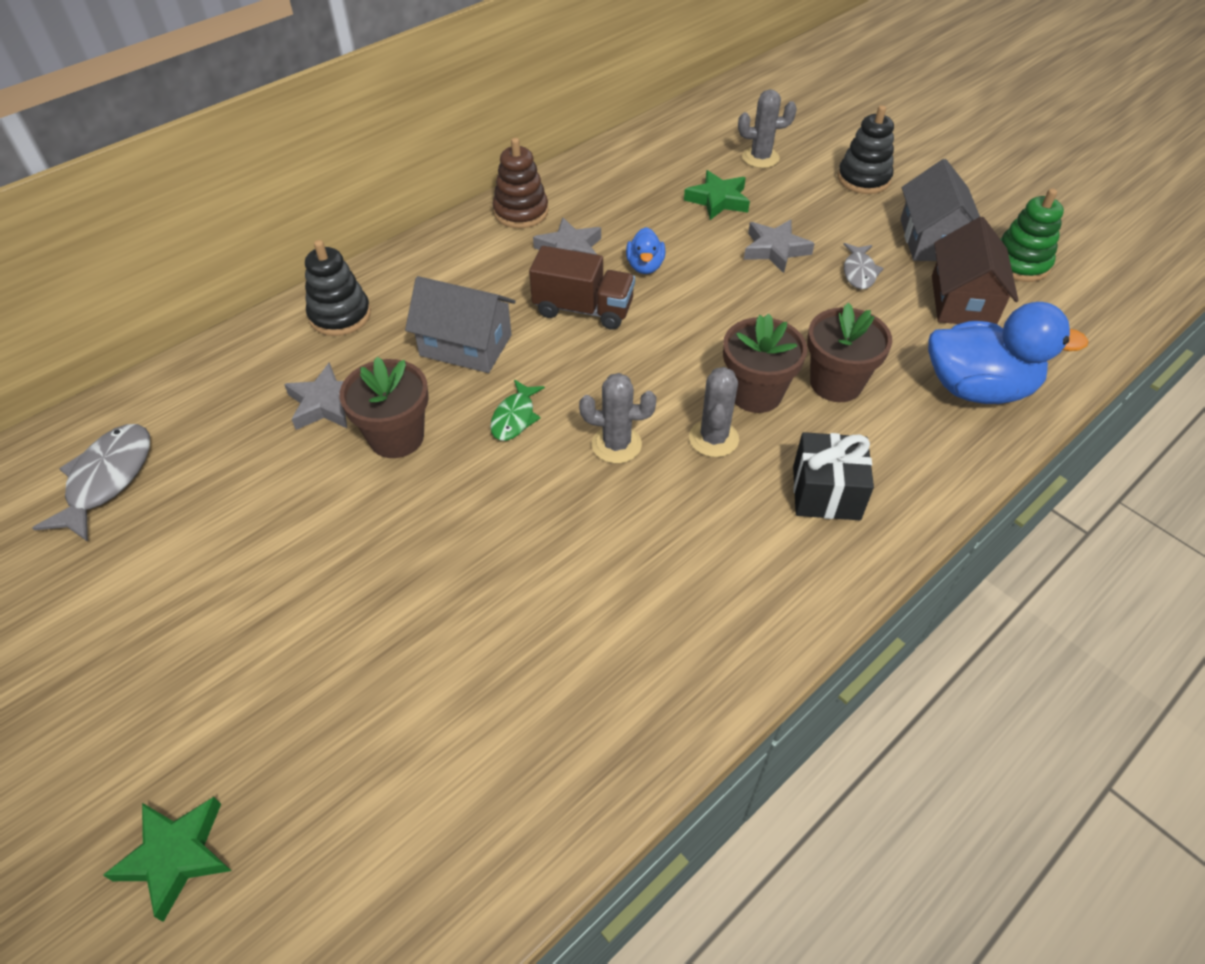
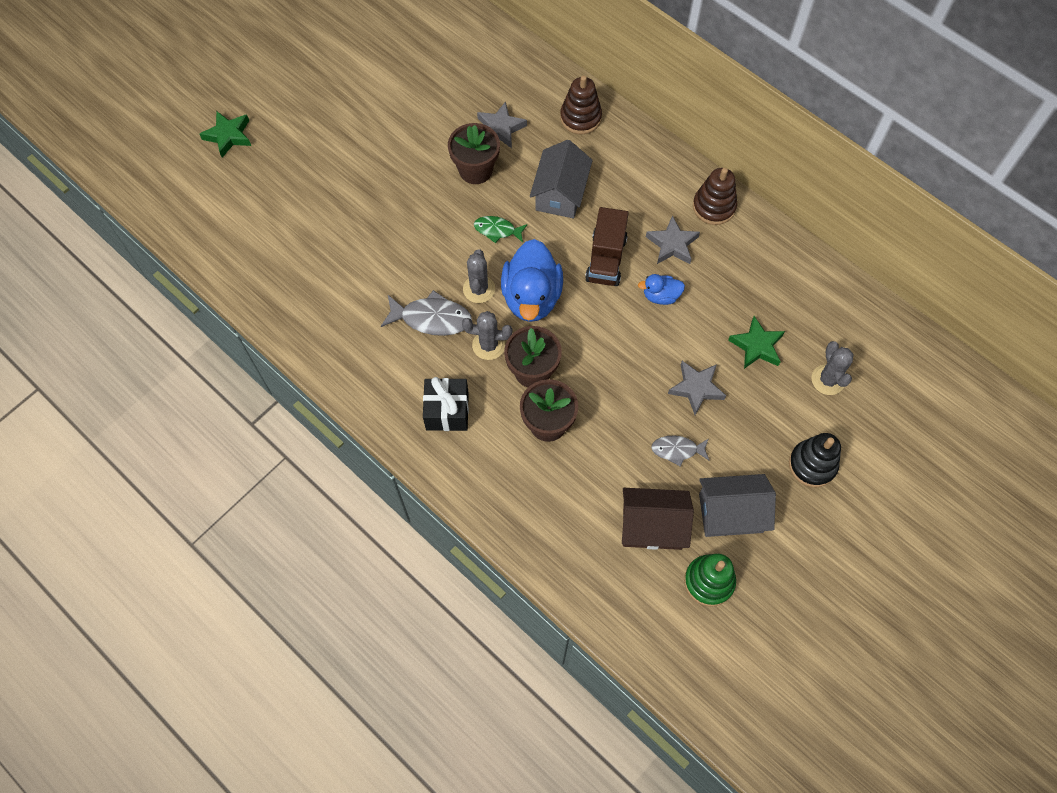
camera: 85 degrees right, 15 degrees up
(107, 479) = (434, 42): grey fish -> grey fish (432, 318)
(340, 315) = (580, 118): black stacking toy -> brown stacking toy
(977, 388) = (552, 521): blue duck -> blue duck (531, 297)

